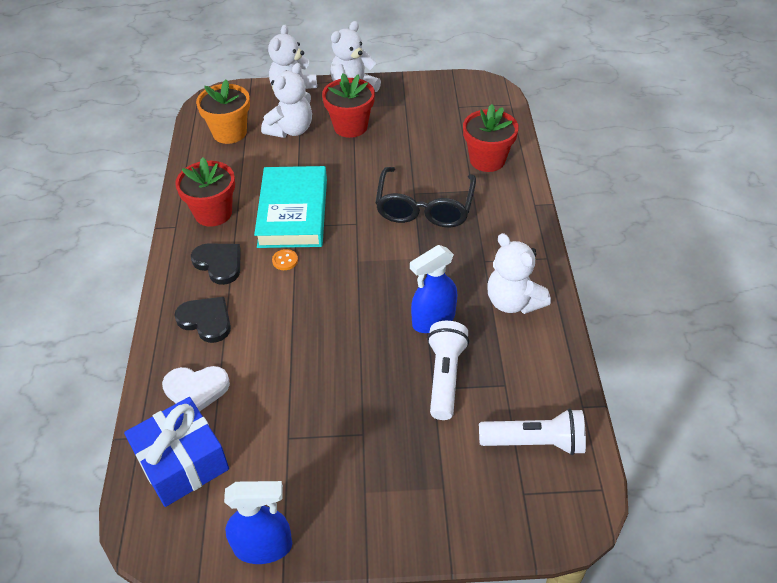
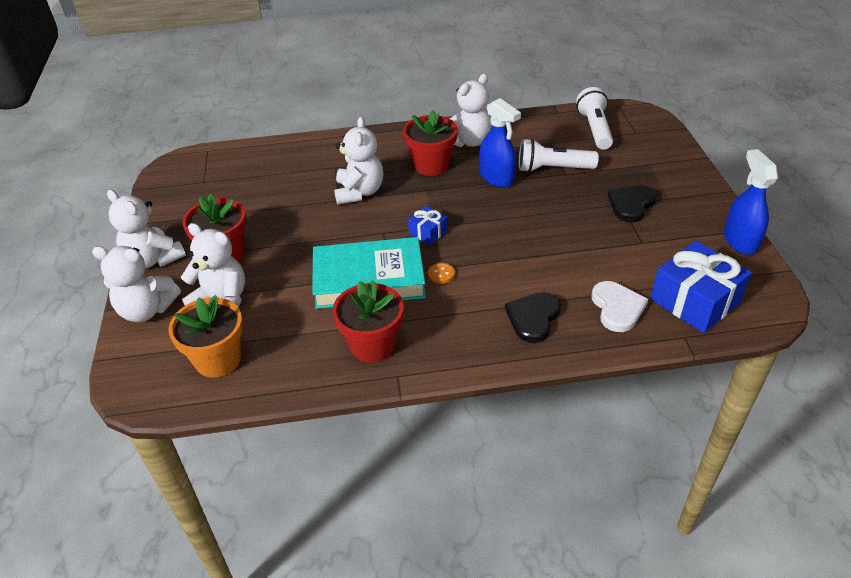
camera: 95 degrees left, 5 degrees down
(219, 263) = (452, 324): black heart -> black heart (631, 204)
(349, 255) = (428, 232): none -> blue gift
(424, 207) = (359, 192): black glasses -> white teddy bear
(487, 160) = (292, 160): red flower pot -> red flower pot (431, 165)

